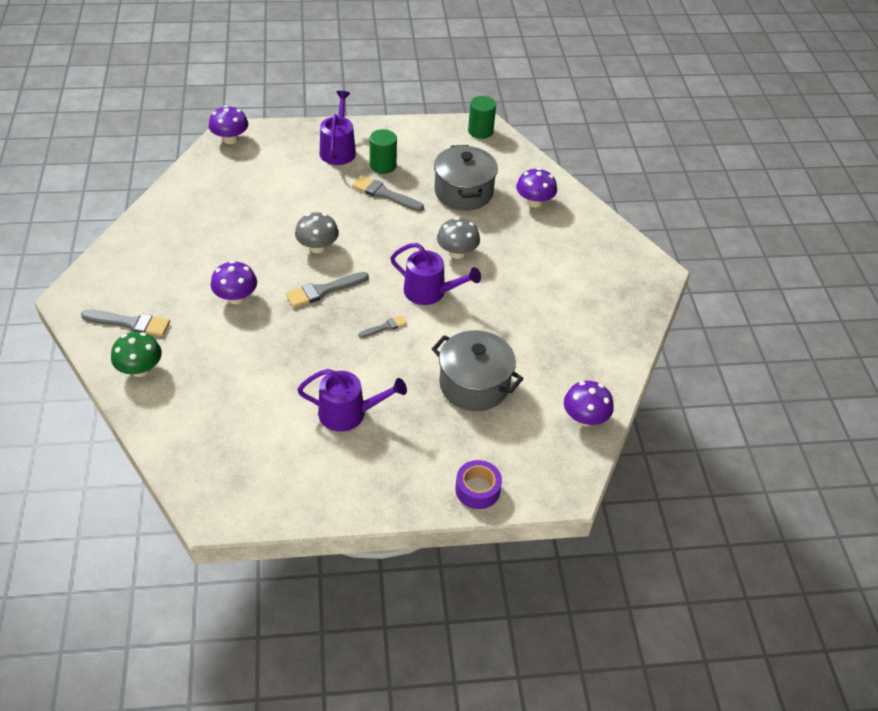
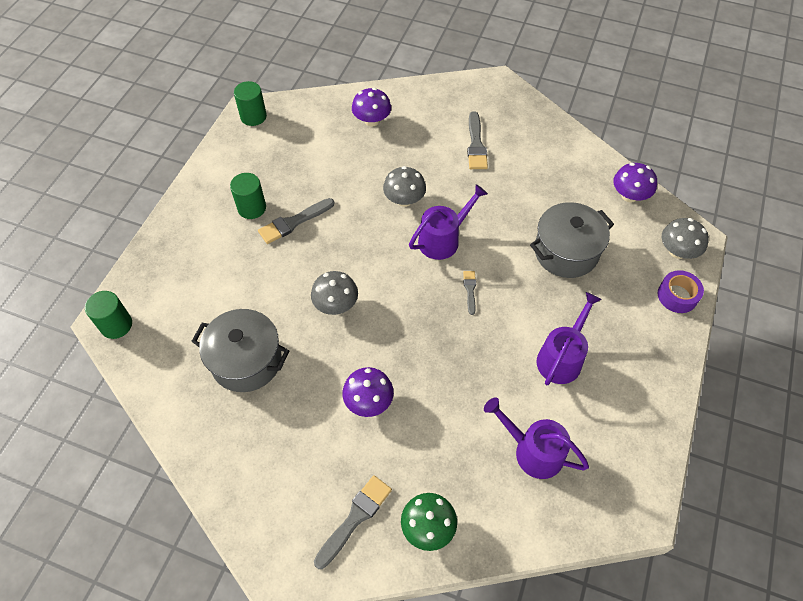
camera: 60 degrees left, 10 degrees up
(230, 139) = (116, 325): purple mushroom -> green cylinder
(323, 290) = (398, 321): grey brush -> grey brush (476, 145)
(338, 150) = (203, 235): purple watering can -> purple watering can (533, 451)
(463, 192) = (328, 163): grey pot -> grey pot (246, 361)
(537, 477) = (677, 251): none -> grey mushroom

